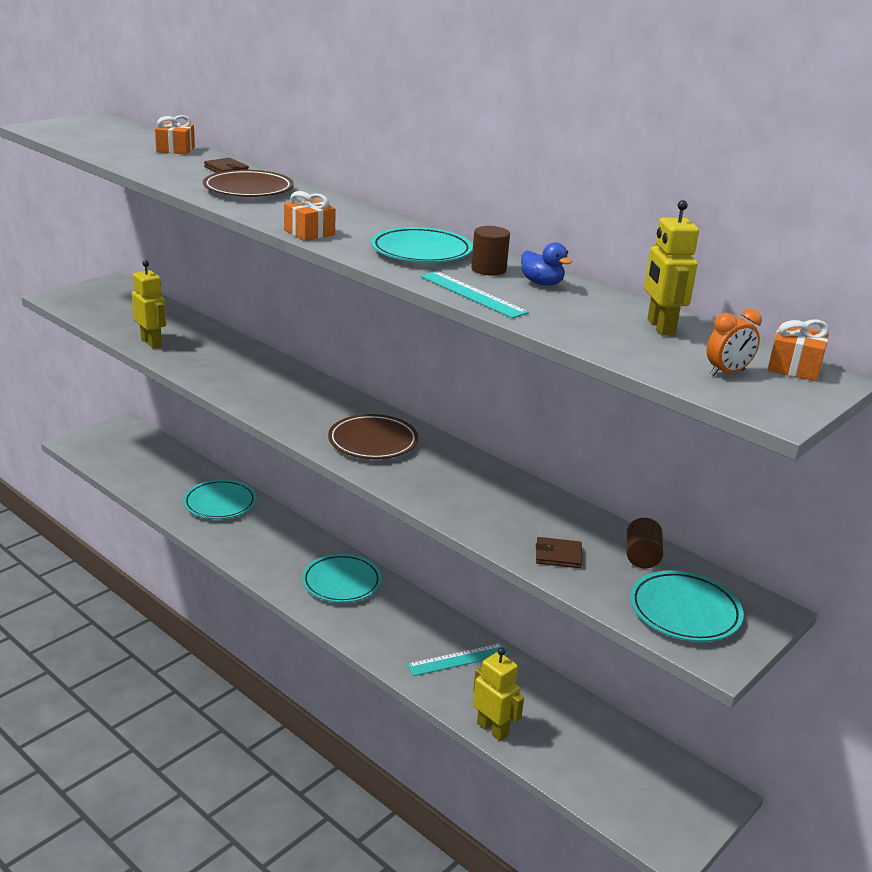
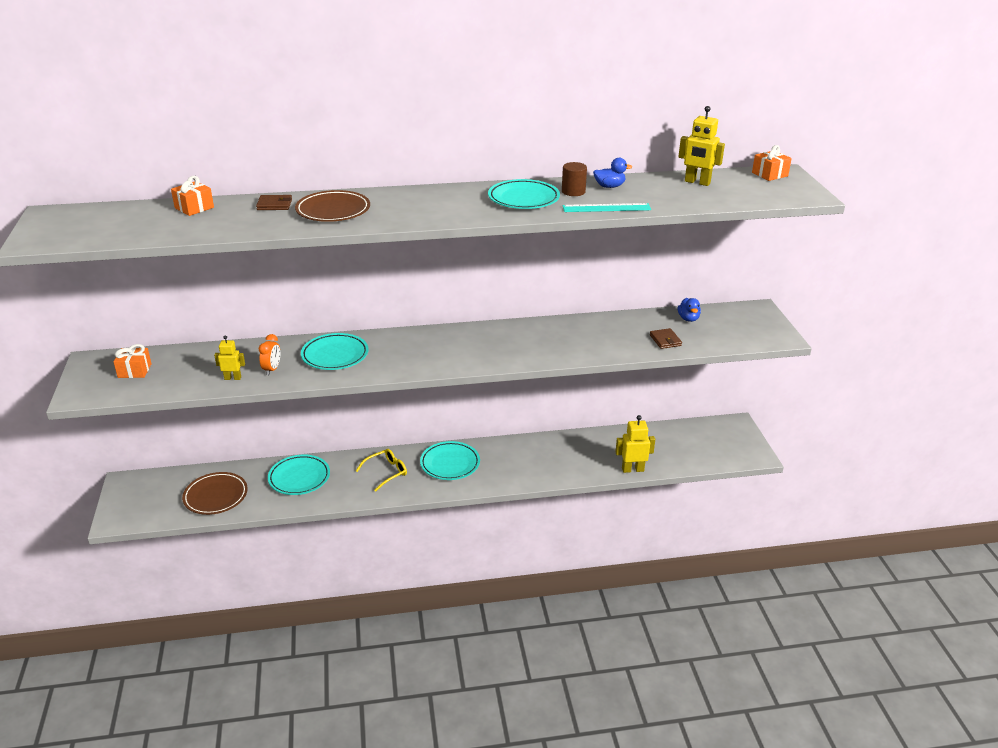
camera: 50 degrees left, 5 degrees up
(152, 342) = (233, 378): yellow robot -> yellow robot, size x0.64
(282, 548) = (386, 472): none -> yellow glasses
(309, 233) = (449, 218): orange gift -> orange gift (134, 371)
(373, 442) = (487, 346): brown plate -> brown plate (216, 496)
(458, 659) = (566, 453): turquoise ruler -> none
(558, 555) = (665, 340): brown wallet -> brown wallet turned 60 degrees counterclockwise
(641, 557) = (688, 318): brown cylinder -> blue duck
(684, 611) = (742, 329): turquoise plate -> turquoise plate (335, 355)
(727, 372) = (763, 189): orange clock -> orange clock (272, 369)

